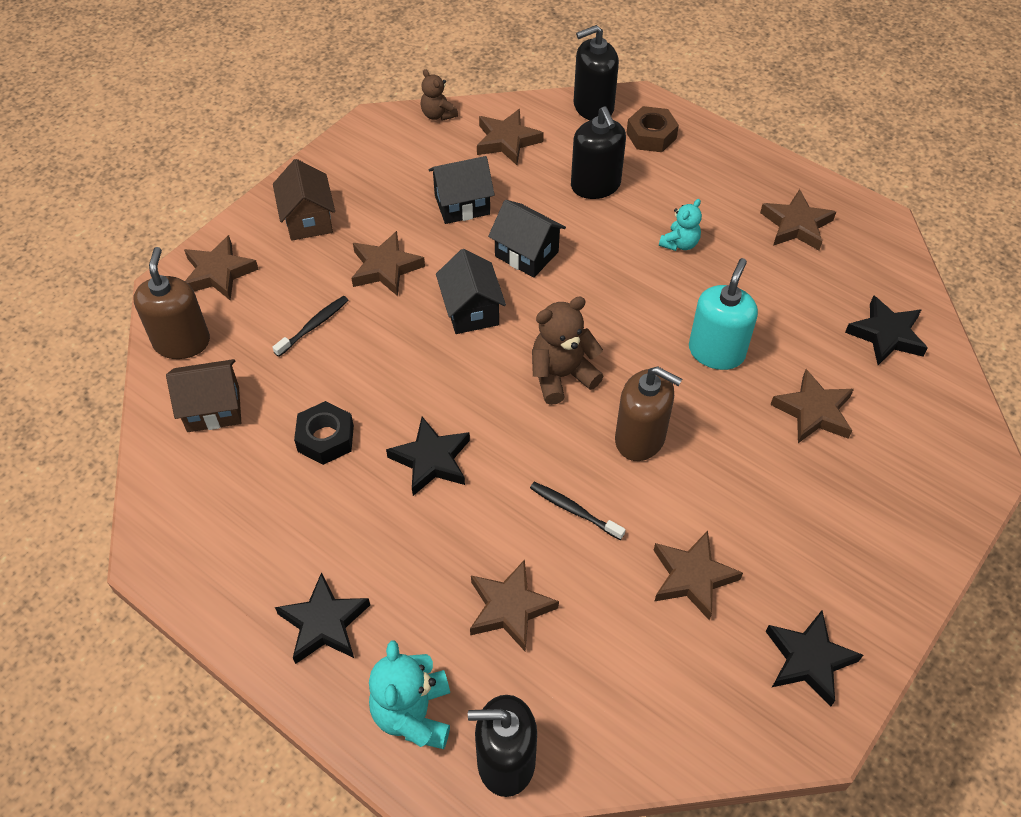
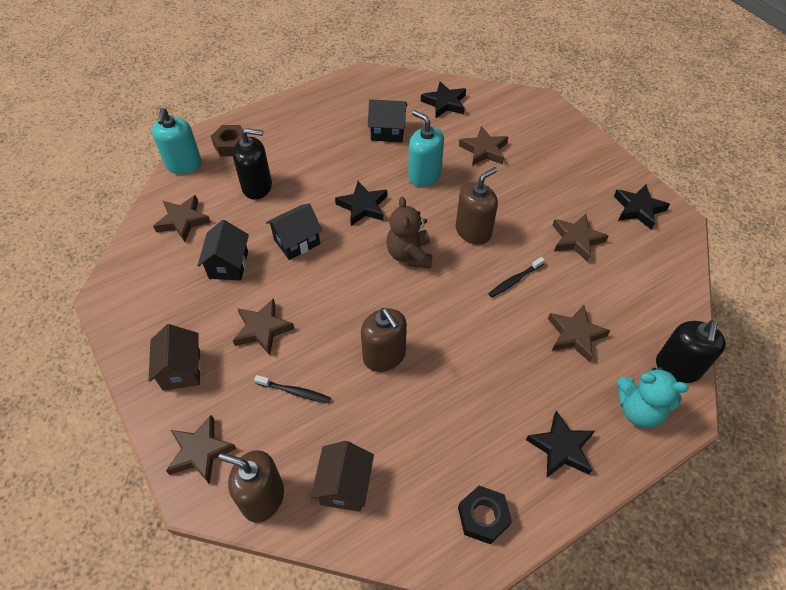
camera: 70 degrees left, 0 degrees up
(308, 220) = (181, 369): brown house -> brown house turned 75 degrees clockwise
(314, 326) = (295, 392): black toothbrush -> black toothbrush turned 135 degrees clockwise
(325, 438) = (405, 409): black nut -> black nut (483, 517)
(392, 395) = (384, 356): none -> brown soap dispenser
(431, 460) = (449, 347): black star -> black star (363, 206)
(438, 115) = (126, 253): brown teddy bear -> none
(471, 311) = (331, 287): black house -> black house (387, 132)
(593, 107) = (184, 165): black soap dispenser -> turquoise soap dispenser
(680, 243) = (332, 163): turquoise teddy bear -> none
(796, 225) = (347, 108): brown star -> none

